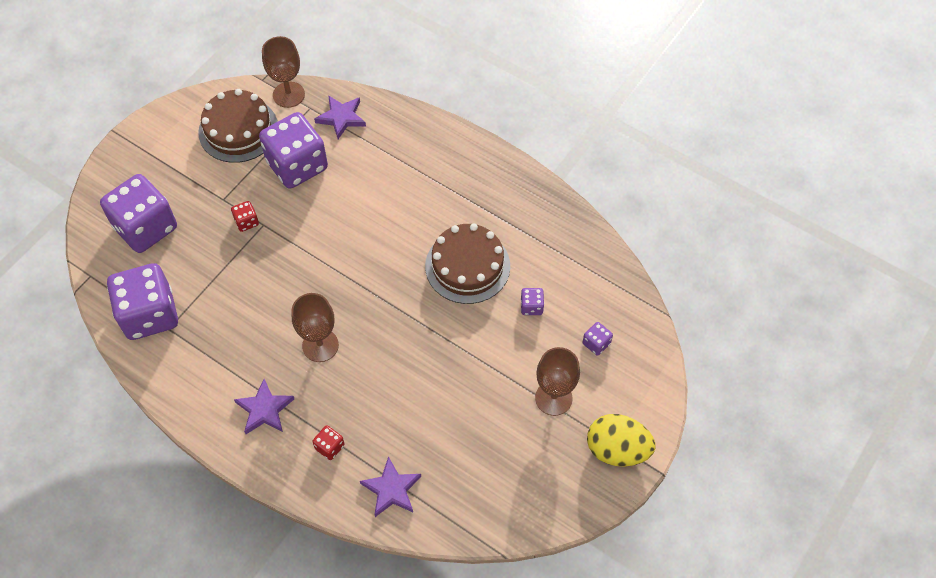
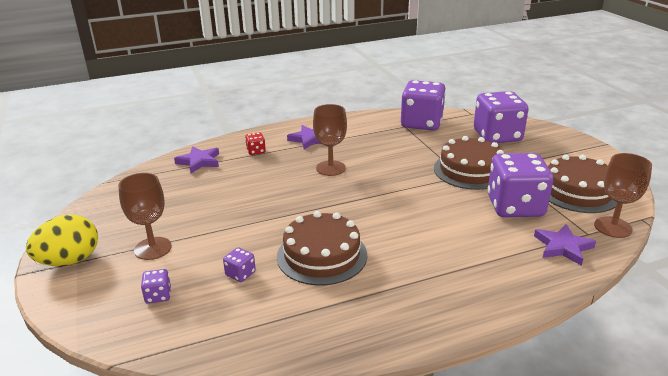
camera: 125 degrees right, 30 degrees down
(246, 222) = (470, 170): red dice -> brown cake

